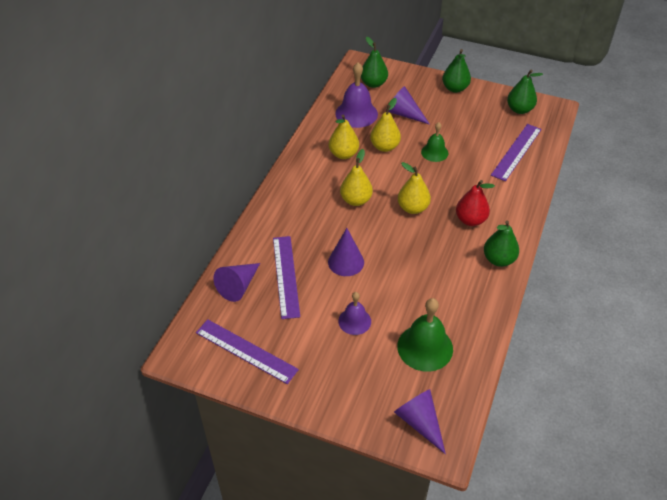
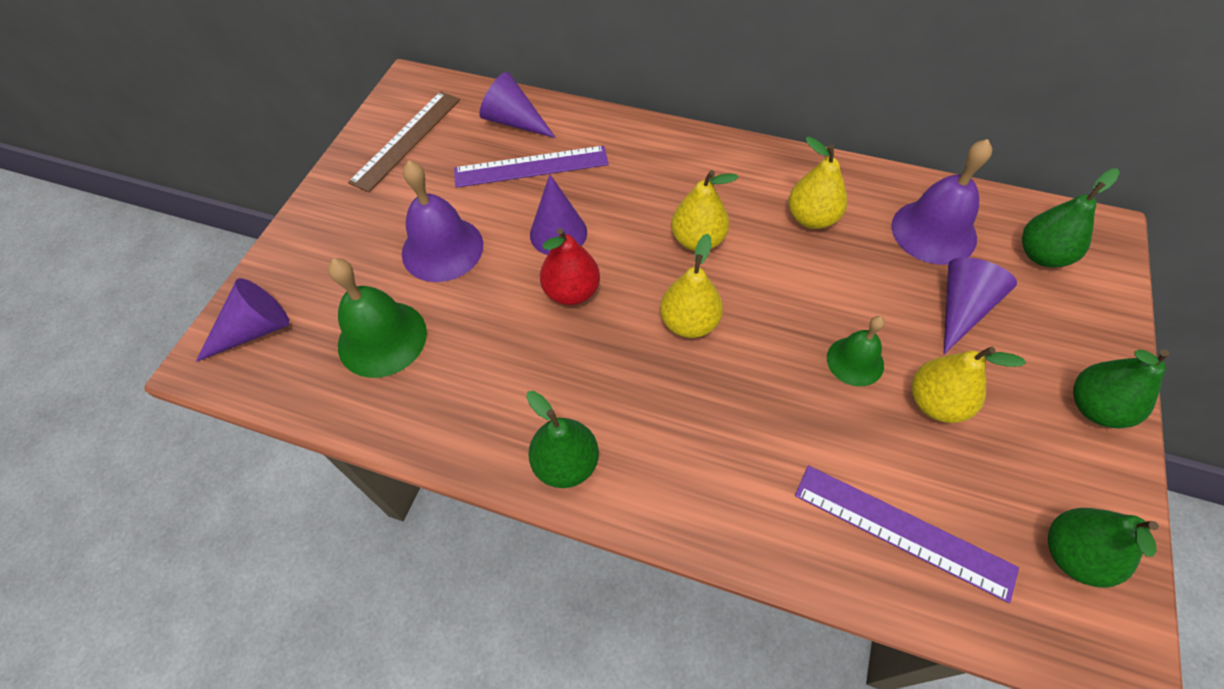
camera: 90 degrees right, 10 degrees up
(246, 351) = (406, 140): purple ruler -> brown ruler
(354, 321) = (442, 249): purple bell -> purple bell, size x1.65
(384, 147) = (849, 277): yellow pear -> yellow pear (936, 402)
(470, 220) = (668, 419): red pear -> red pear (572, 292)

